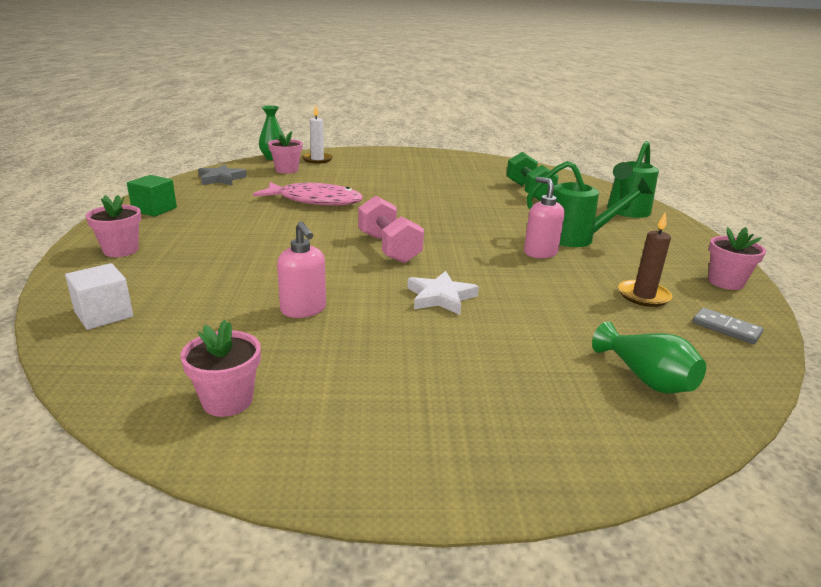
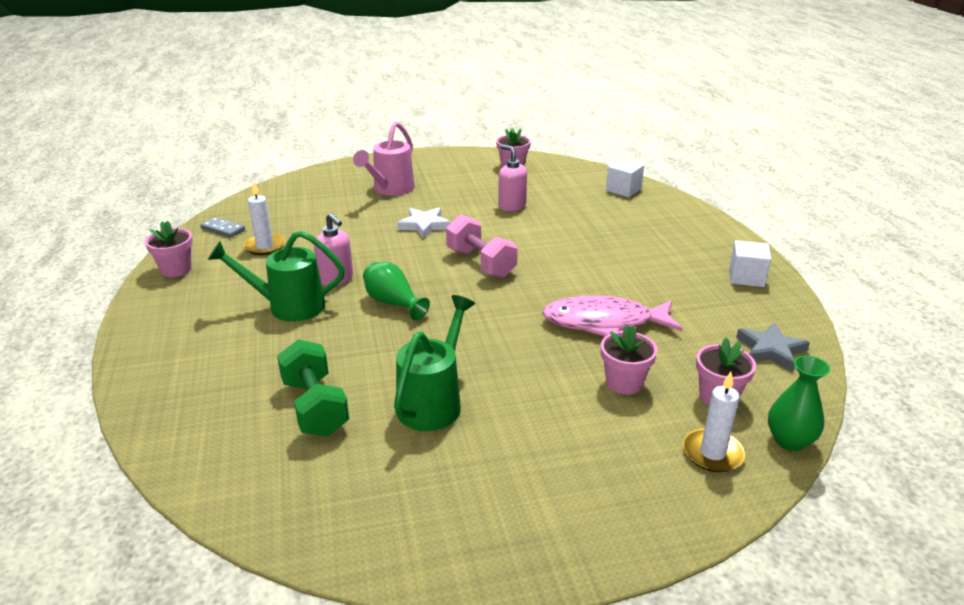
camera: 170 degrees right, 5 degrees up
(121, 250) = (691, 229): pink flower pot -> pink flower pot (624, 383)
(154, 209) = (746, 277): green cube -> white cube
(490, 372) = (390, 189): none -> pink watering can
(626, 212) = (187, 374): green watering can -> green watering can (434, 402)
(643, 296) = (265, 246): brown candle -> white candle
(646, 379) = (303, 196): green vase -> green vase (393, 303)

